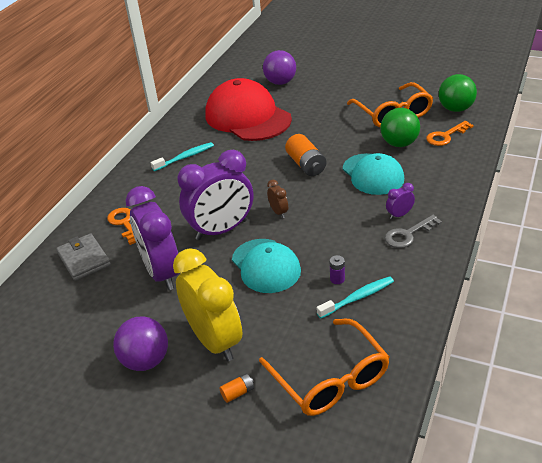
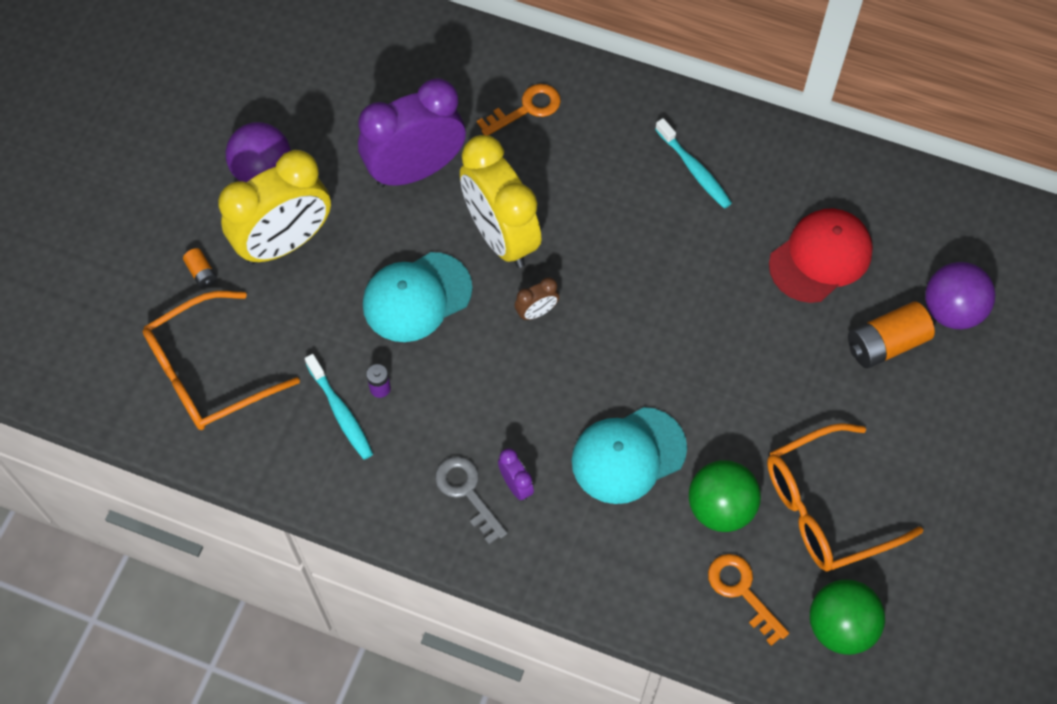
camera: 85 degrees right, 25 degrees up
(84, 259) = (453, 73): grey wallet -> none
(221, 230) = (500, 236): purple clock -> yellow clock
(247, 117) = (820, 257): red cap -> red cap, size x0.63
(306, 165) = (662, 352): orange battery -> orange battery (885, 344)

